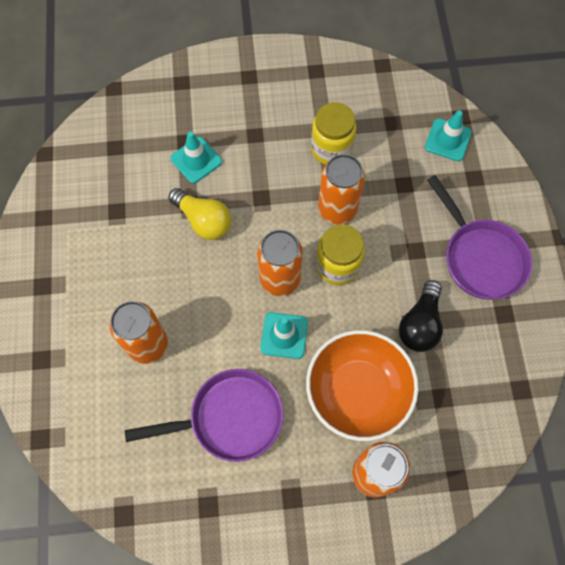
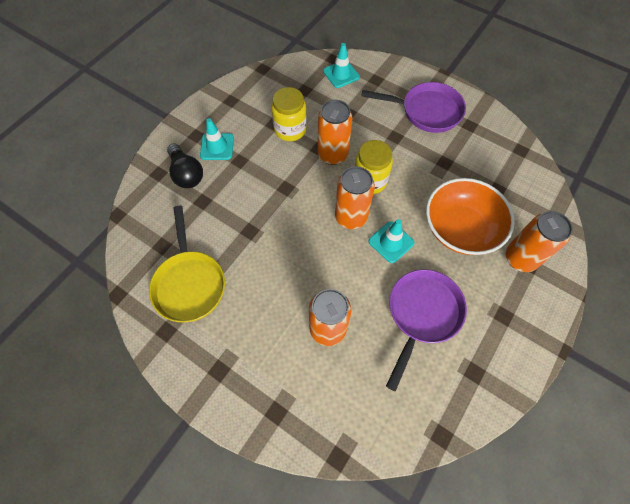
camera: 50 degrees left, 5 degrees down
(98, 199) = (189, 283): none -> yellow pan
(196, 160) = (222, 204): turquoise traffic cone -> turquoise traffic cone (217, 147)
(203, 220) = (269, 231): yellow light bulb -> none
(420, 324) = (443, 167): black light bulb -> black light bulb (186, 174)

